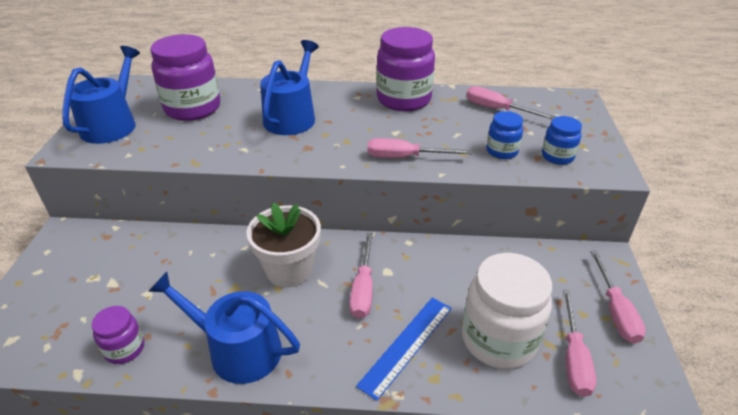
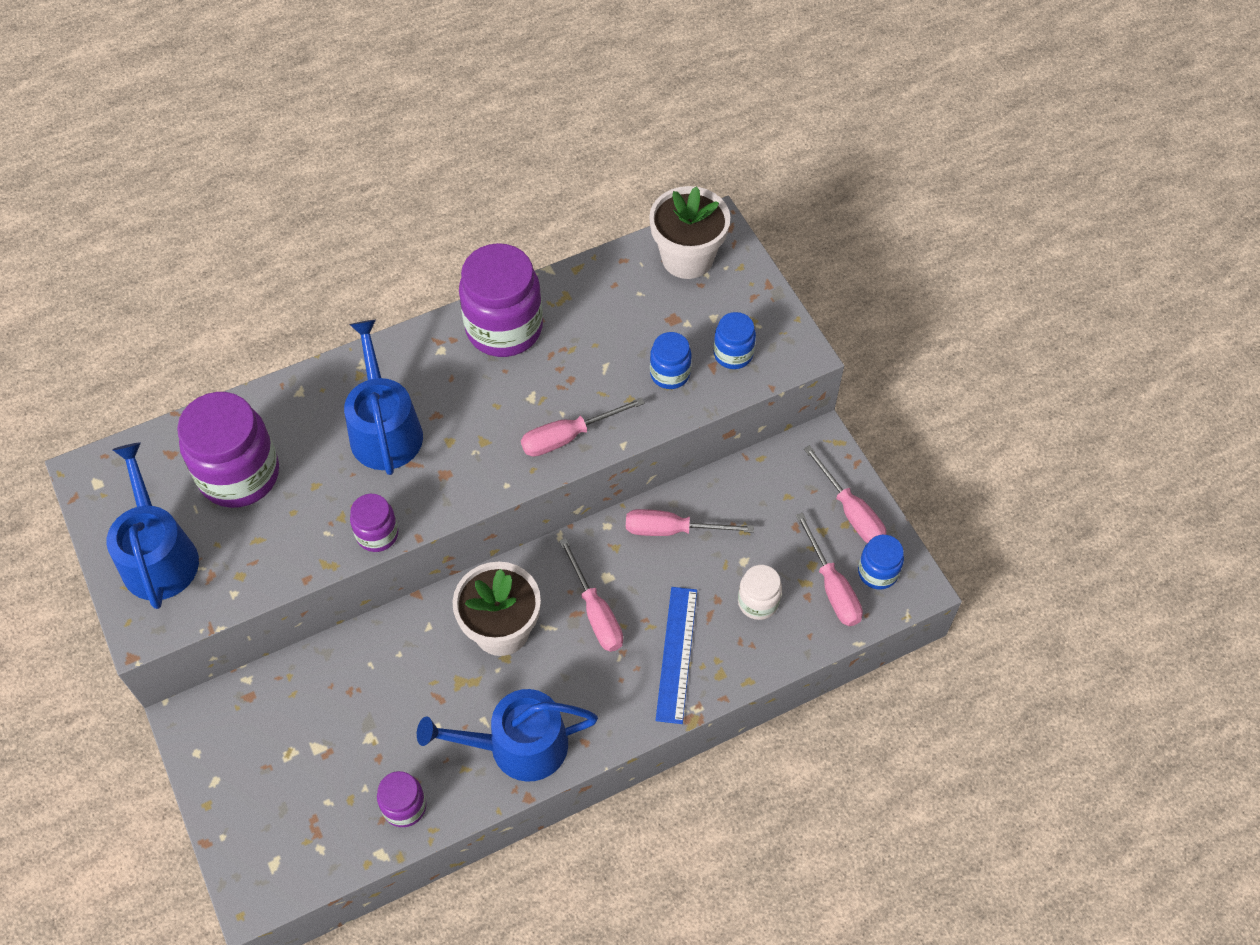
camera: 30 degrees left, 20 degrees up
(238, 159) = (377, 534): none -> purple jar
(497, 109) = (629, 296): pink screwdriver -> pink screwdriver (672, 530)
(498, 339) = (758, 602): white jar -> white jar, size x0.51
(550, 105) = (687, 258): none -> white flower pot
(624, 366) = (877, 572): none -> blue jar

